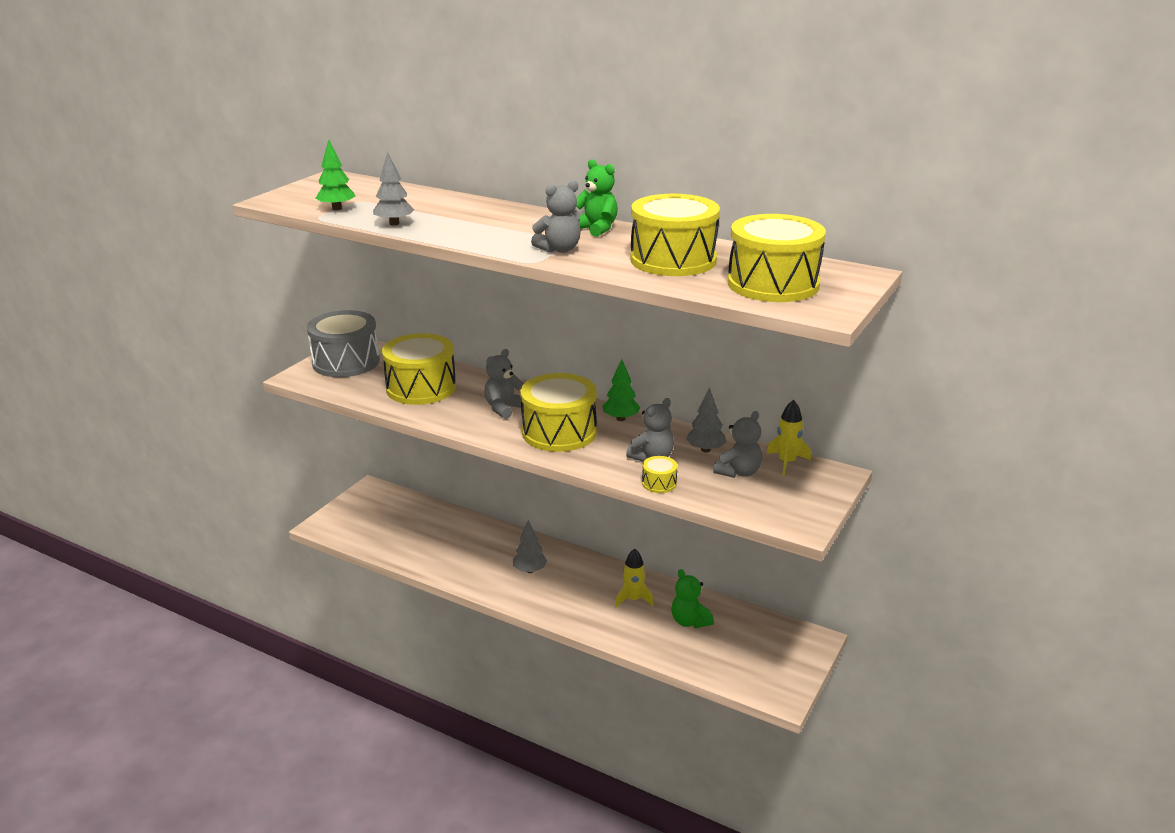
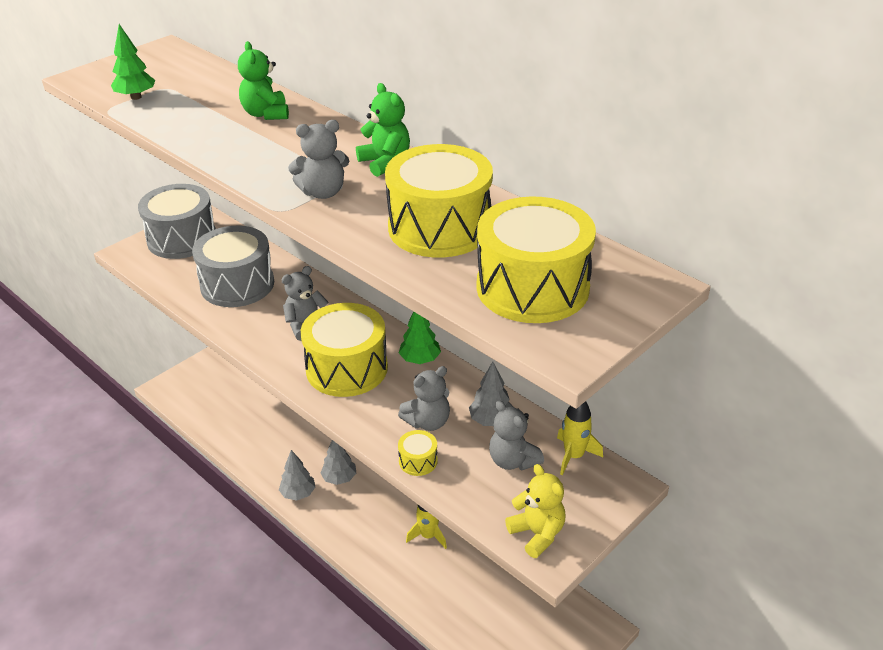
camera: 15 degrees right, 10 degrees up
(394, 223) = (177, 128): grey tree -> grey tree (298, 493)
(421, 388) = (237, 284): yellow drum -> grey drum
(690, 621) = (475, 576): green teddy bear -> green teddy bear (266, 114)
(738, 472) = (513, 460): grey teddy bear -> grey teddy bear turned 90 degrees clockwise
(785, 514) = (537, 534): none -> yellow teddy bear

